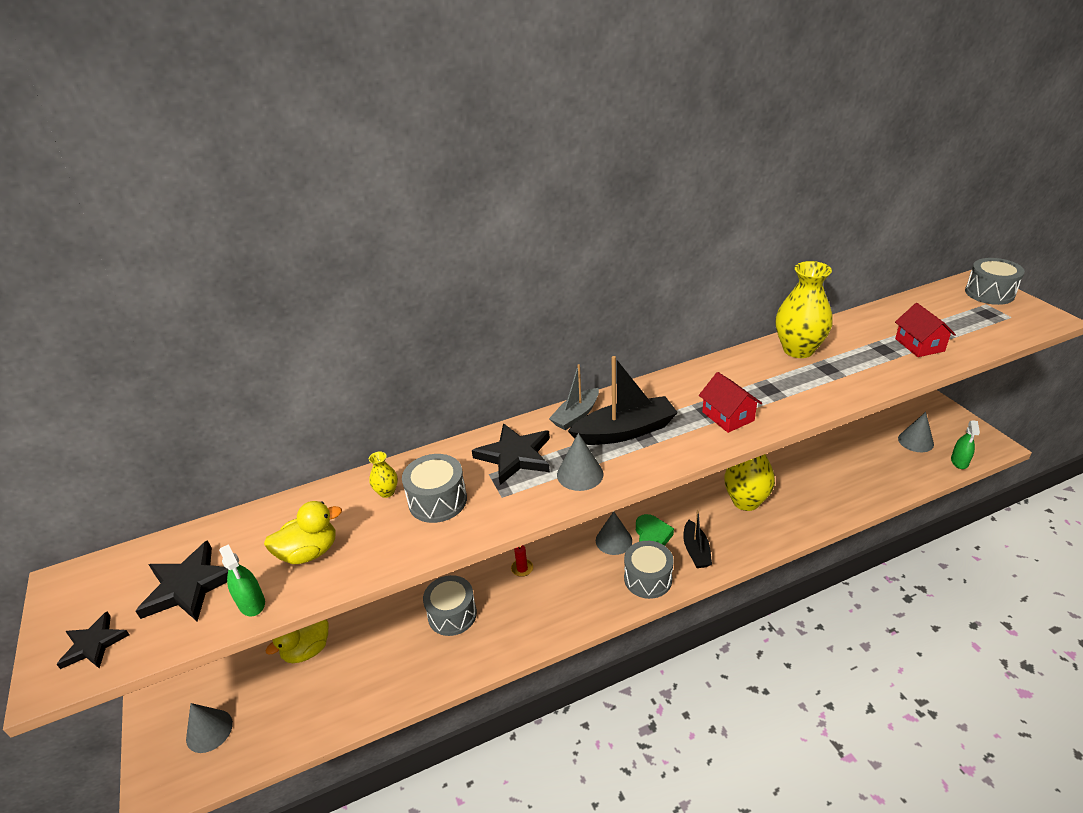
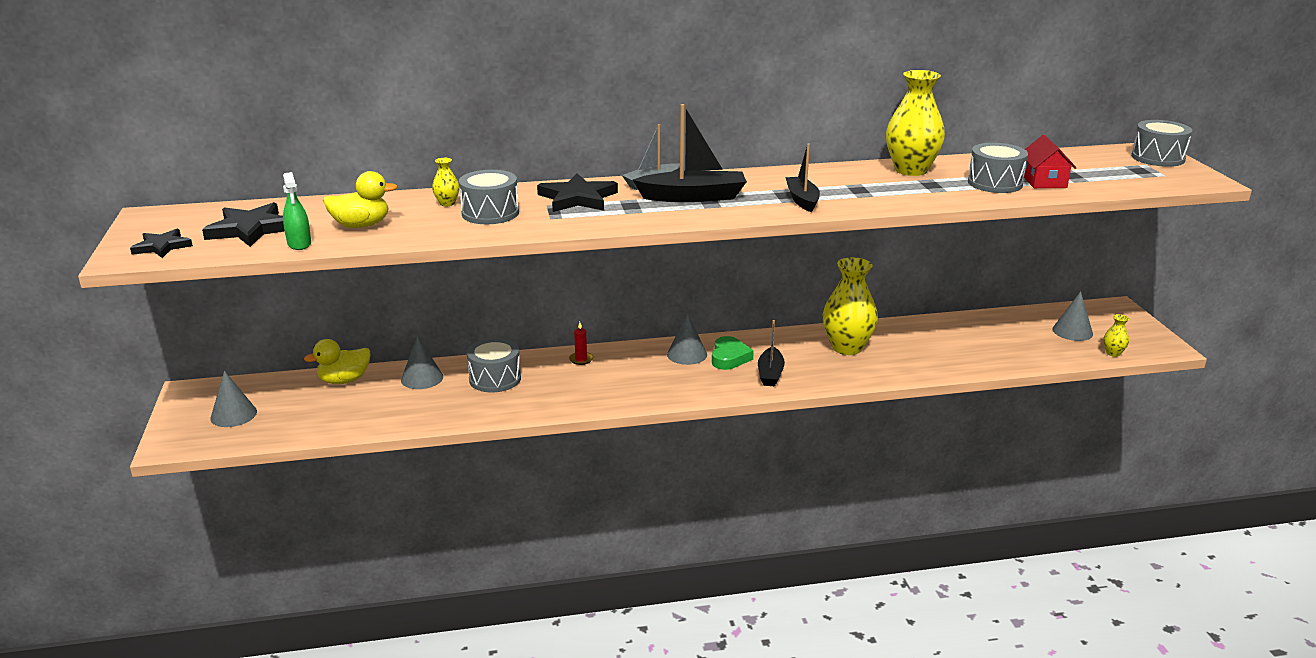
camera: 10 degrees right, 10 degrees down
(580, 474) = (632, 215): grey cone -> grey cone (422, 378)
(648, 579) = (707, 385): grey drum -> grey drum (995, 183)
(728, 416) = (802, 200): red house -> black boat
(959, 461) = (1113, 353): green spray bottle -> yellow vase

